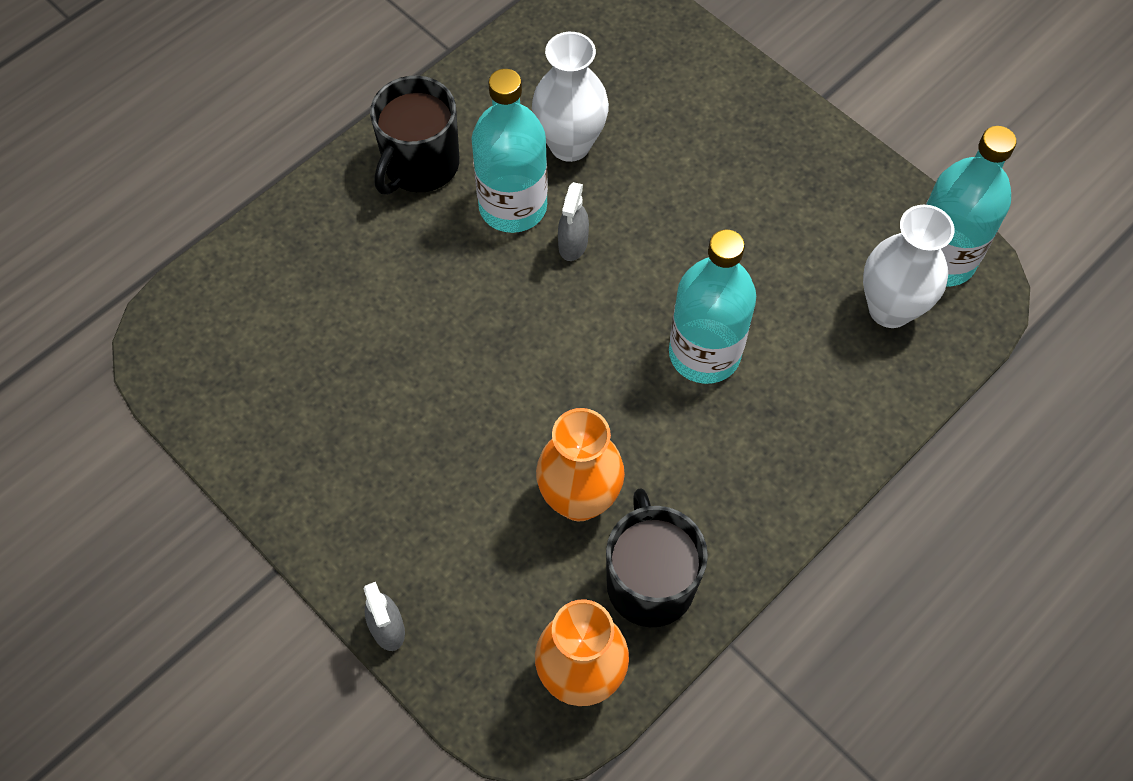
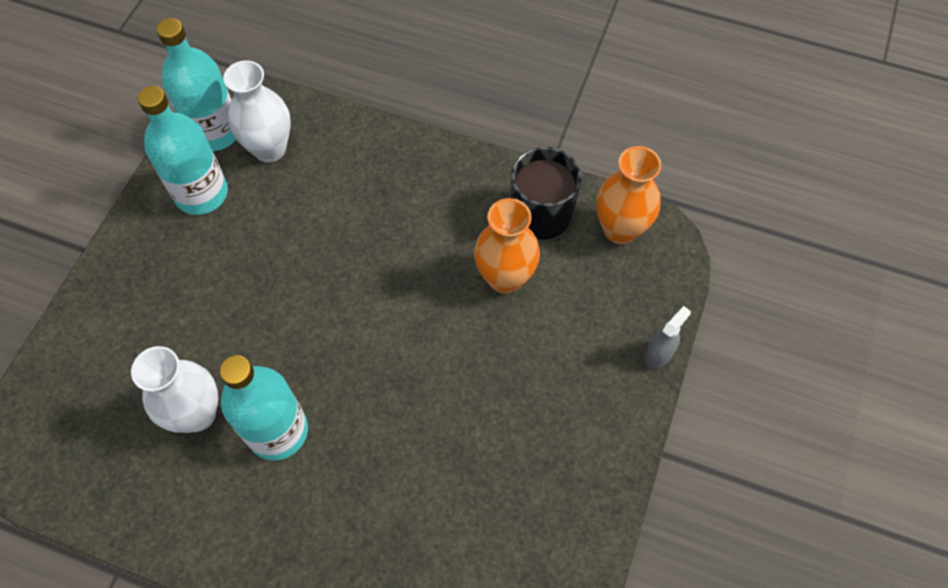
camera: 115 degrees left, 0 degrees up
(420, 165) = (263, 529): black mug -> none
(573, 244) = (297, 369): grey spray bottle -> none
(704, 353) = (355, 245): turquoise bottle -> turquoise bottle (201, 193)

